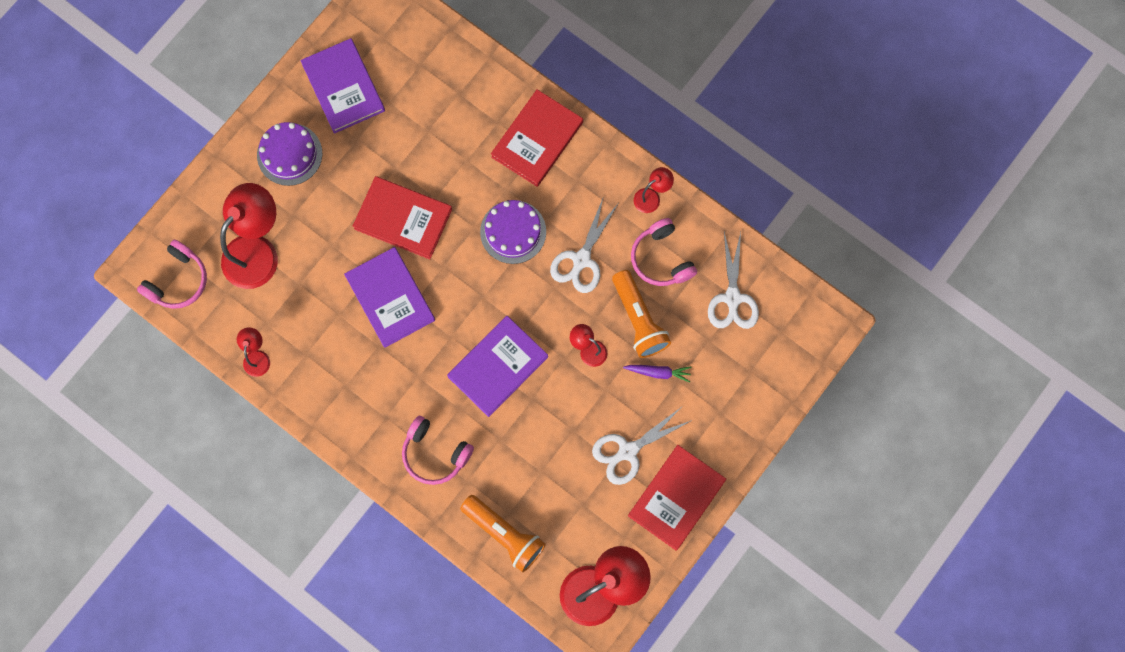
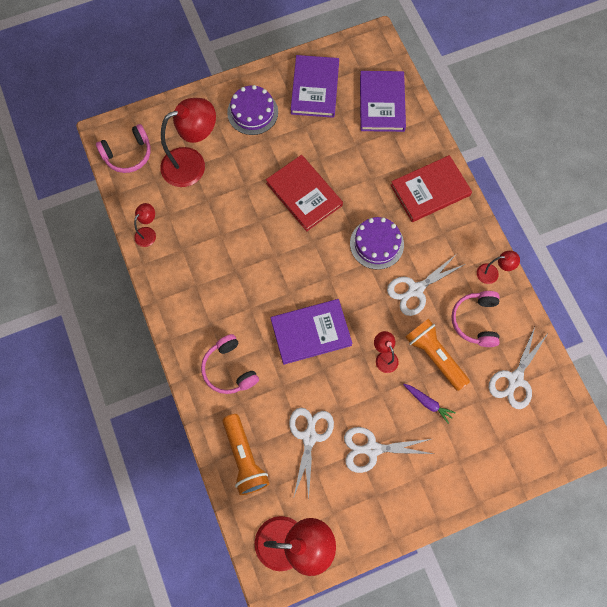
camera: 30 degrees right, 5 degrees down
(390, 298) = (263, 243): purple book -> purple book (382, 103)
(557, 474) = (309, 436): none -> white scissors
(639, 320) = (434, 356): orange flashlight -> orange flashlight turned 135 degrees clockwise
(676, 498) = (390, 507): red book -> none

